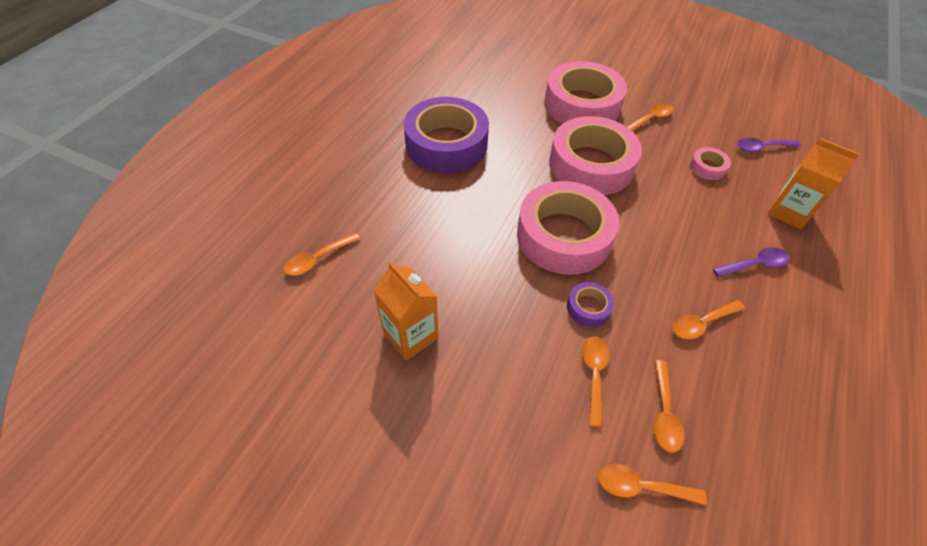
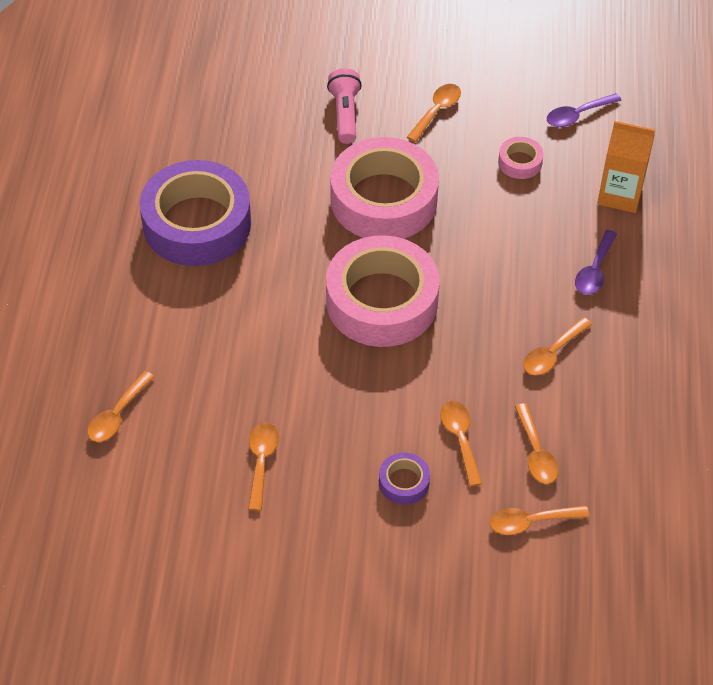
camera: 20 degrees left, 0 degrees up
(410, 335) = (261, 462): orange carton -> orange spoon
(582, 105) = (345, 114): pink tape -> pink flashlight
(588, 307) = (434, 373): purple tape -> purple tape (404, 482)
(755, 264) = (594, 270): purple spoon -> purple spoon turned 150 degrees clockwise

